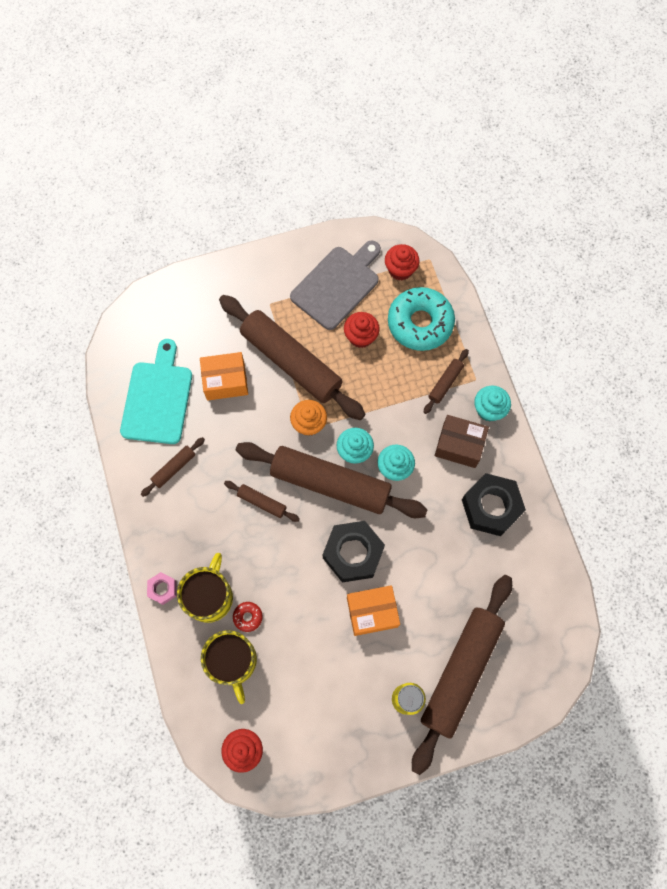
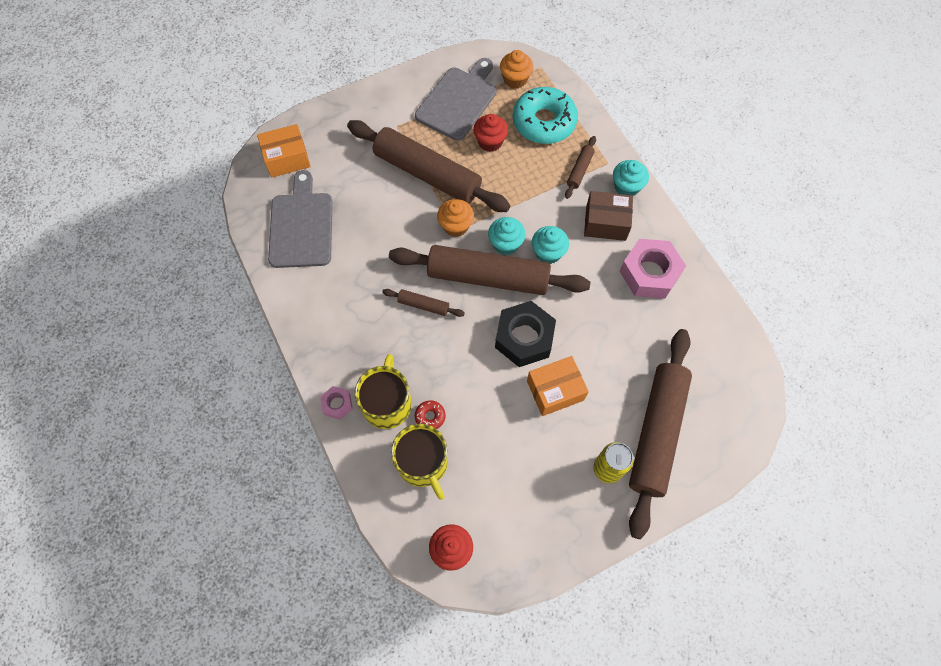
camera: 10 degrees left, 5 degrees down
(158, 398) = (301, 226): turquoise cutting board -> grey cutting board
(174, 468) = (329, 287): brown rolling pin -> none
(225, 381) = (366, 200): orange box -> orange box (287, 158)
(400, 270) = (515, 79): red cupcake -> orange cupcake
(491, 507) = (649, 273): black nut -> pink nut

